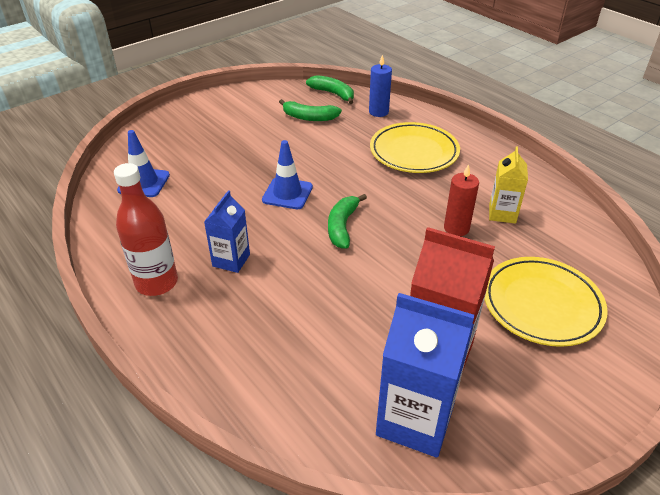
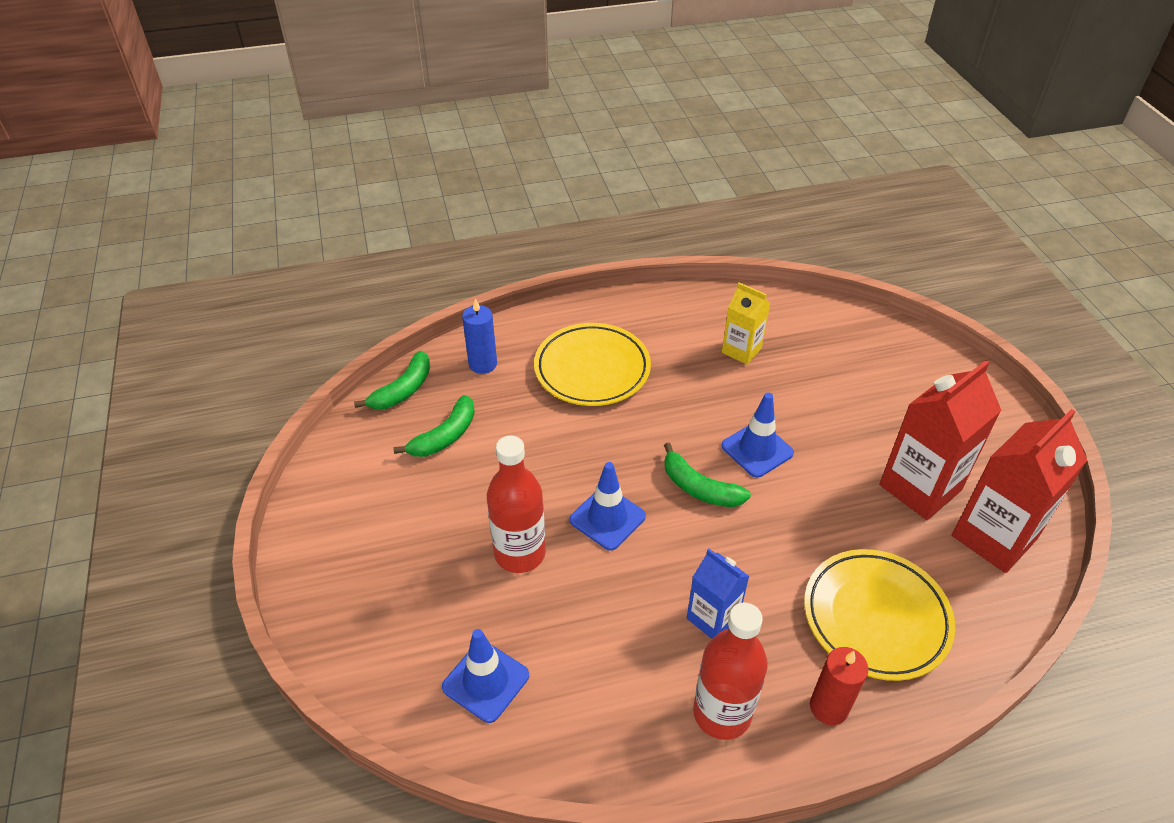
camera: 65 degrees left, 5 degrees up
(238, 168) = (520, 553): none -> red bottle
(333, 94) = (403, 390): green banana -> green banana turned 150 degrees clockwise
(402, 246) = (757, 449): none -> blue traffic cone
(415, 420) = (994, 537): blue carton -> red carton
(456, 228) = (748, 395): red candle -> red candle (829, 707)
(541, 304) = (881, 386): yellow plate -> yellow plate (876, 617)

